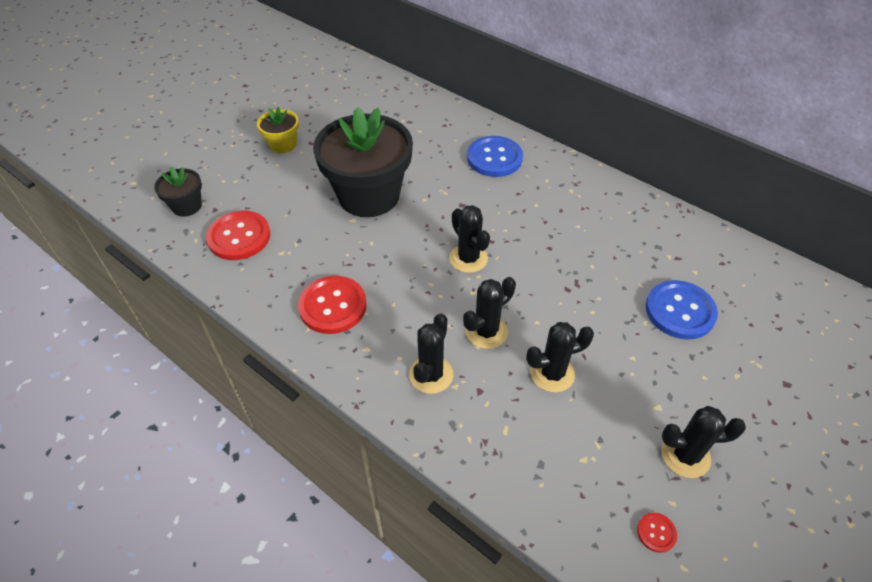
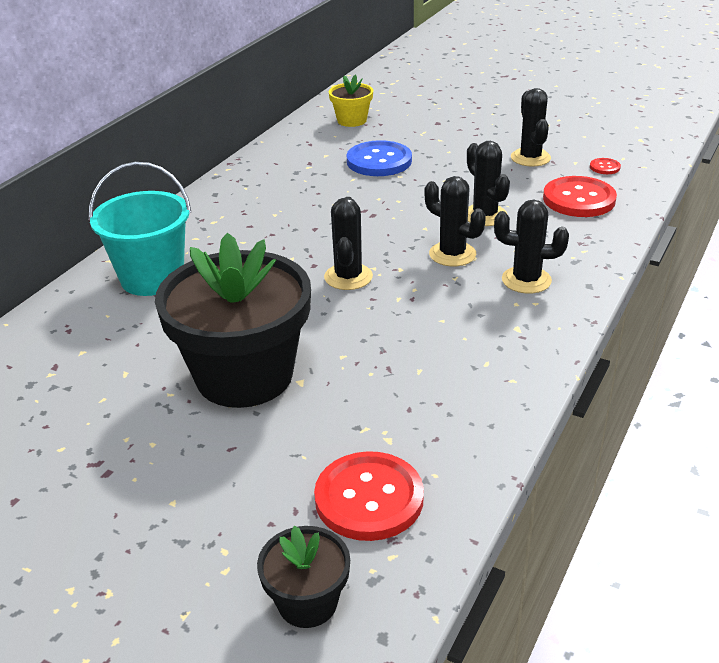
camera: 100 degrees left, 15 degrees down
(283, 144) = (112, 510): yellow flower pot -> yellow flower pot (352, 120)
(333, 306) = (466, 366): red button -> red button (579, 199)
(468, 258) = (348, 277): black cactus -> black cactus turned 45 degrees counterclockwise
(494, 158) = (152, 278): blue button -> turquoise bucket

